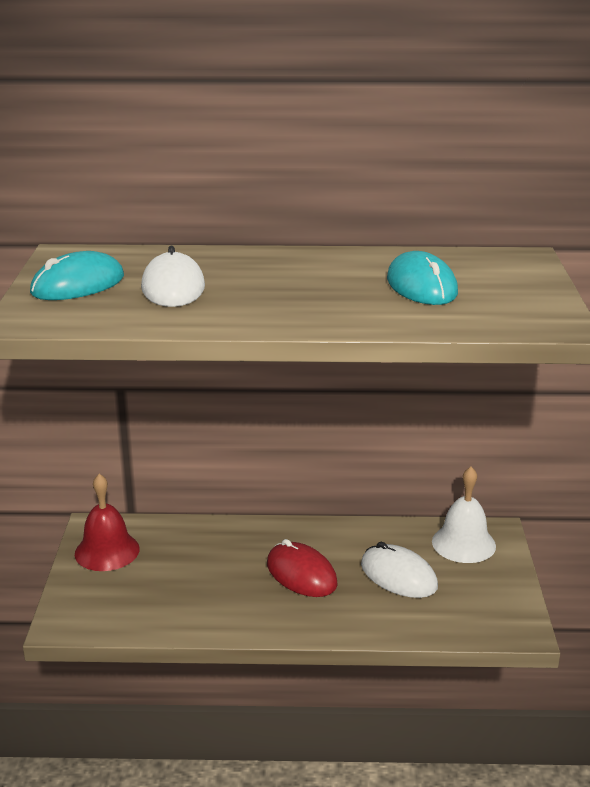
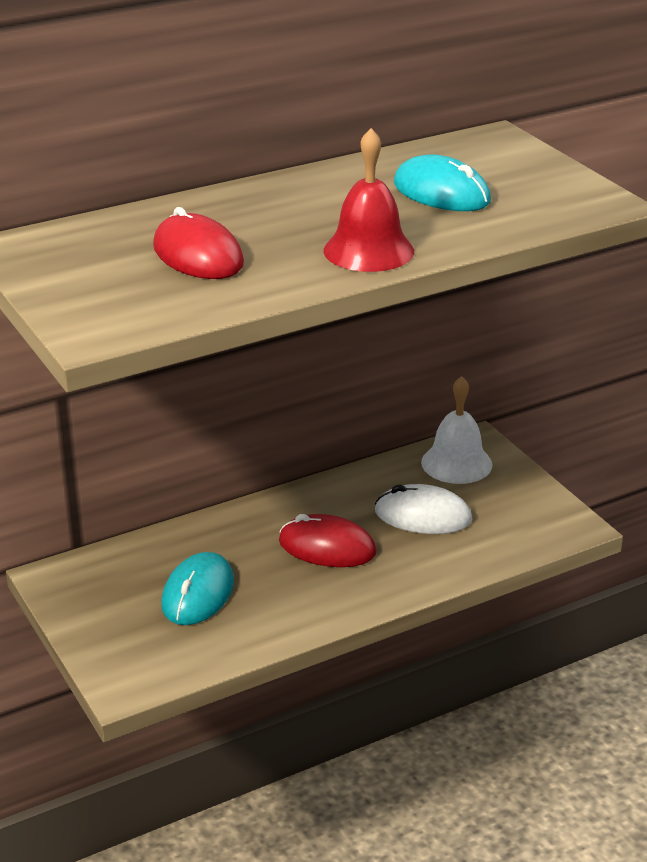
camera: 30 degrees left, 5 degrees up
(78, 285) = (88, 278): turquoise mouse -> turquoise mouse (198, 593)
(107, 551) = (94, 596): red bell -> red bell (368, 251)
(173, 287) = (198, 255): white mouse -> red mouse

